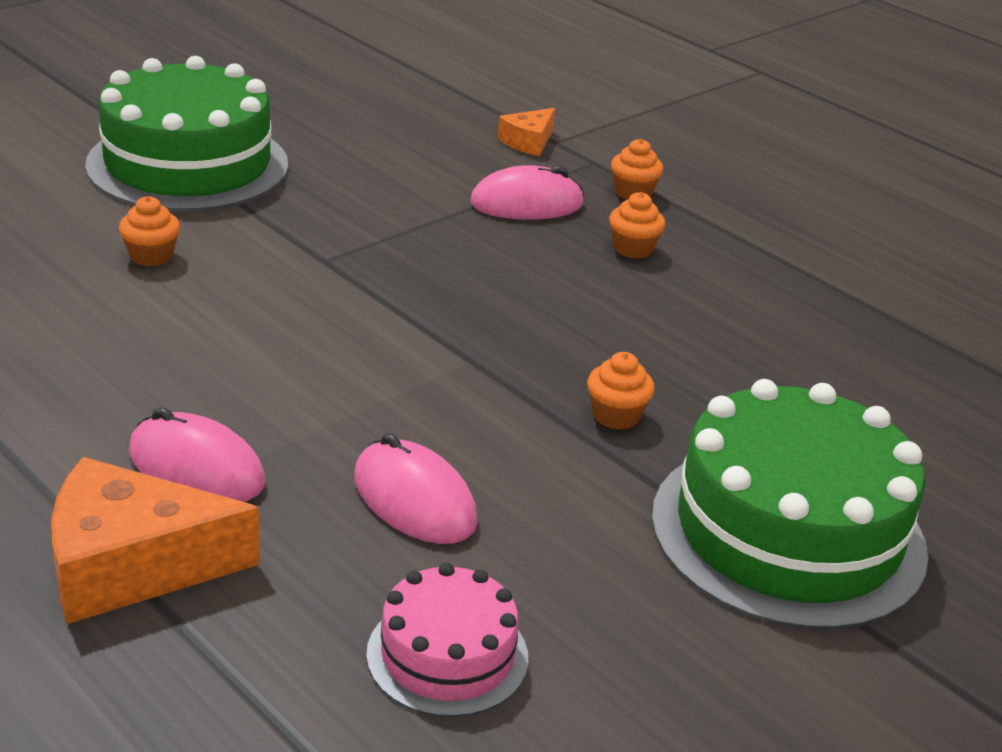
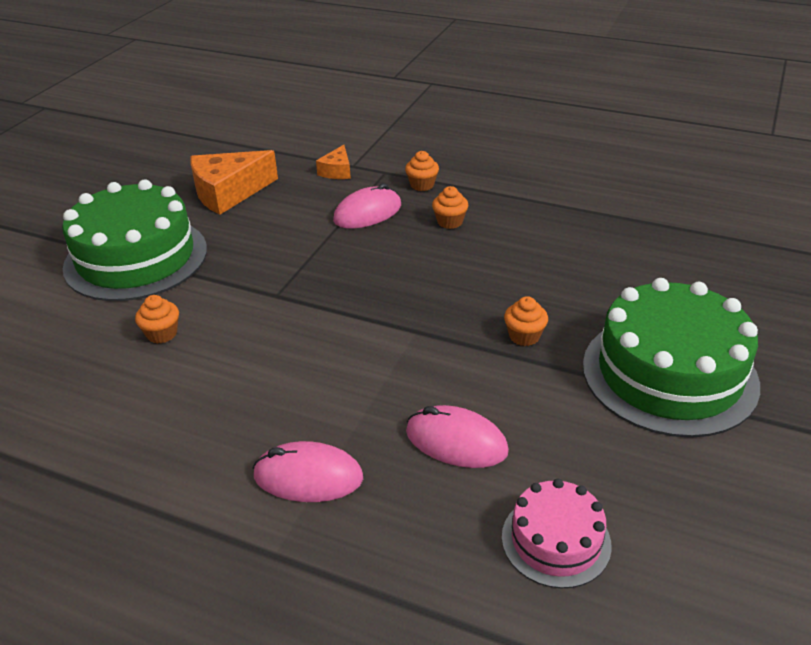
camera: 20 degrees left, 5 degrees up
(132, 566) = (321, 567): orange cheese -> orange cheese (228, 193)

